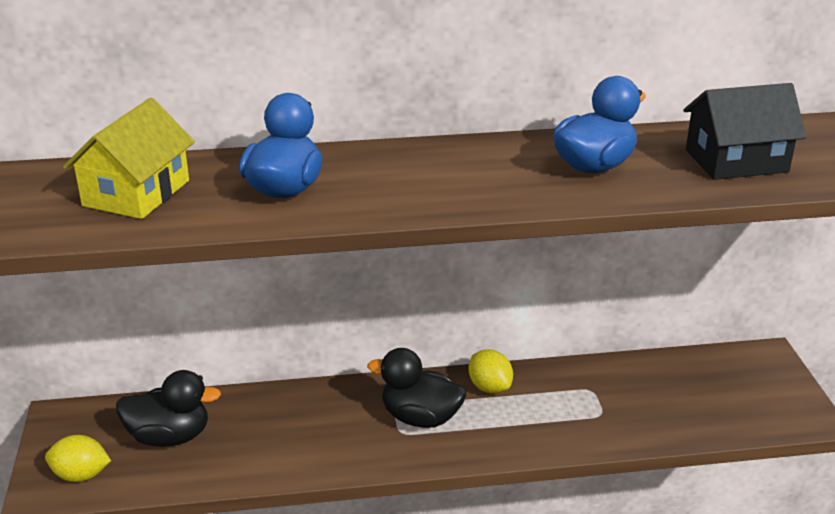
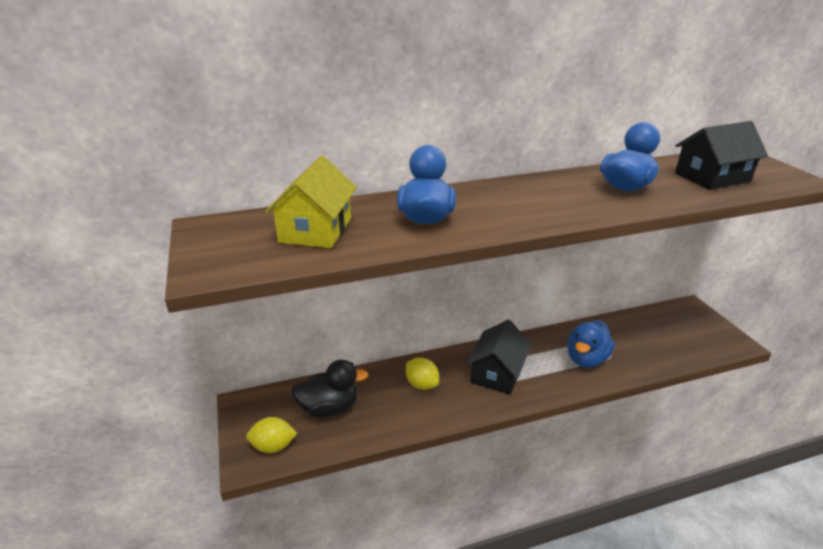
camera: 10 degrees left, 0 degrees up
(420, 418) = (497, 373): black duck -> black house
(489, 387) = (532, 347): yellow lemon -> yellow lemon (422, 384)
(561, 414) = (586, 359): none -> blue duck

